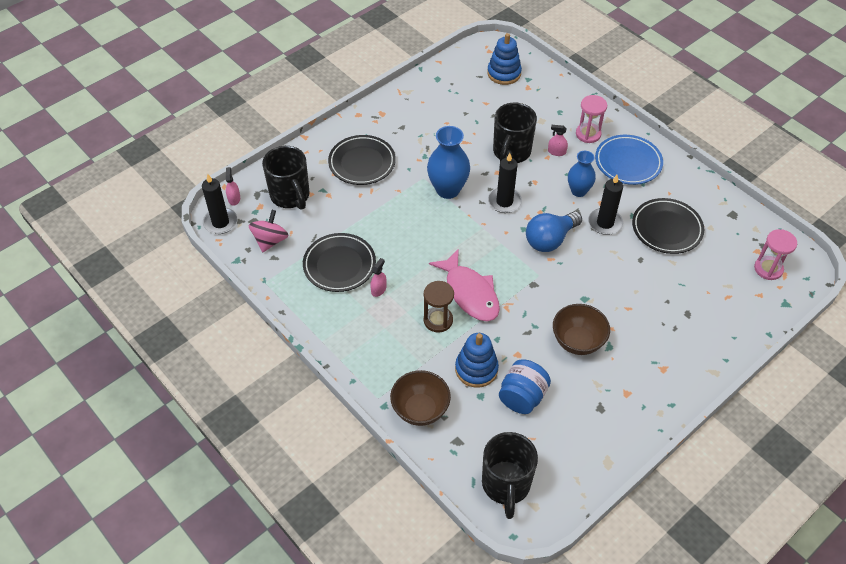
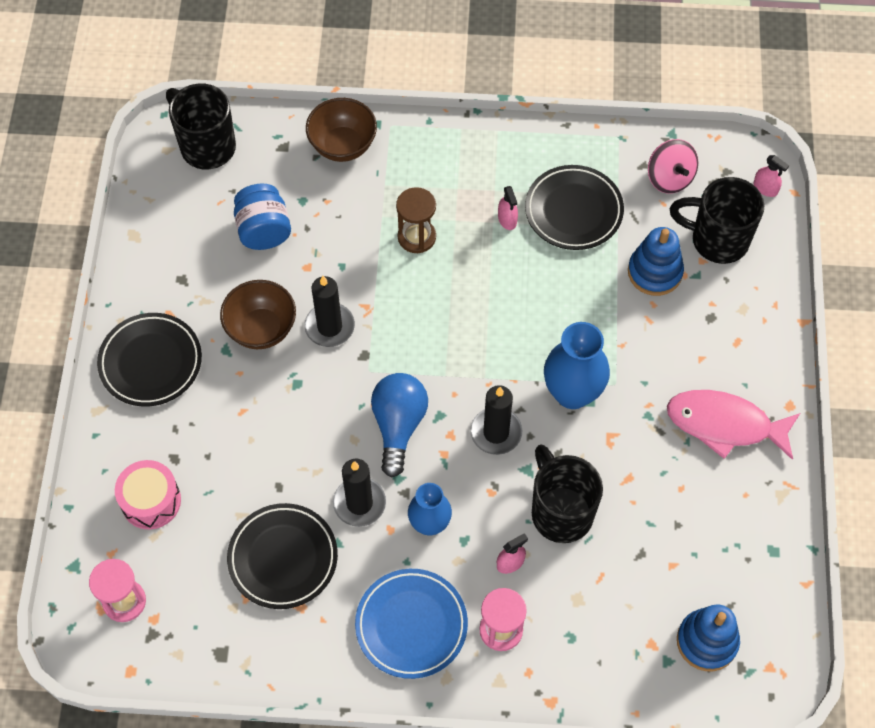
camera: 135 degrees right, 10 degrees up
(220, 222) = (741, 154): black candle -> black candle (329, 327)
(362, 163) = (701, 344): black plate -> black plate (151, 362)
(470, 293) = (417, 291): pink fish -> pink fish (725, 424)
(476, 369) = (331, 221): blue stacking toy -> blue stacking toy (654, 272)
(718, 303) = (151, 501): none -> pink drum

